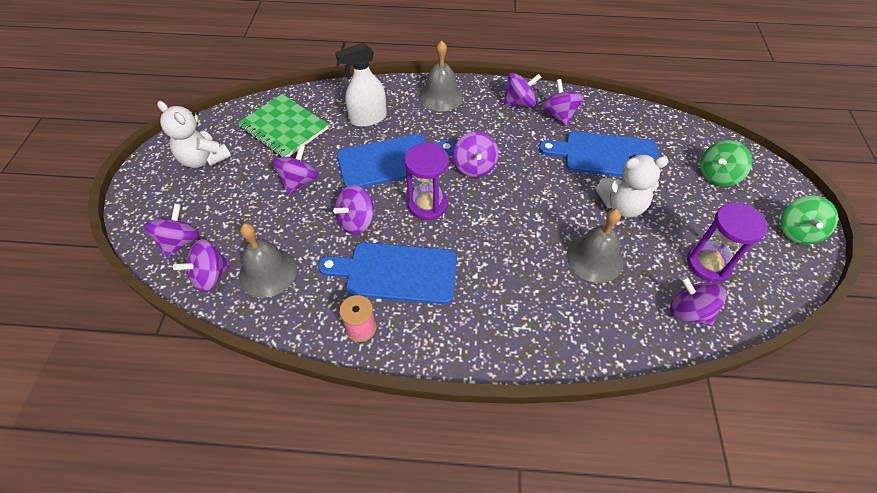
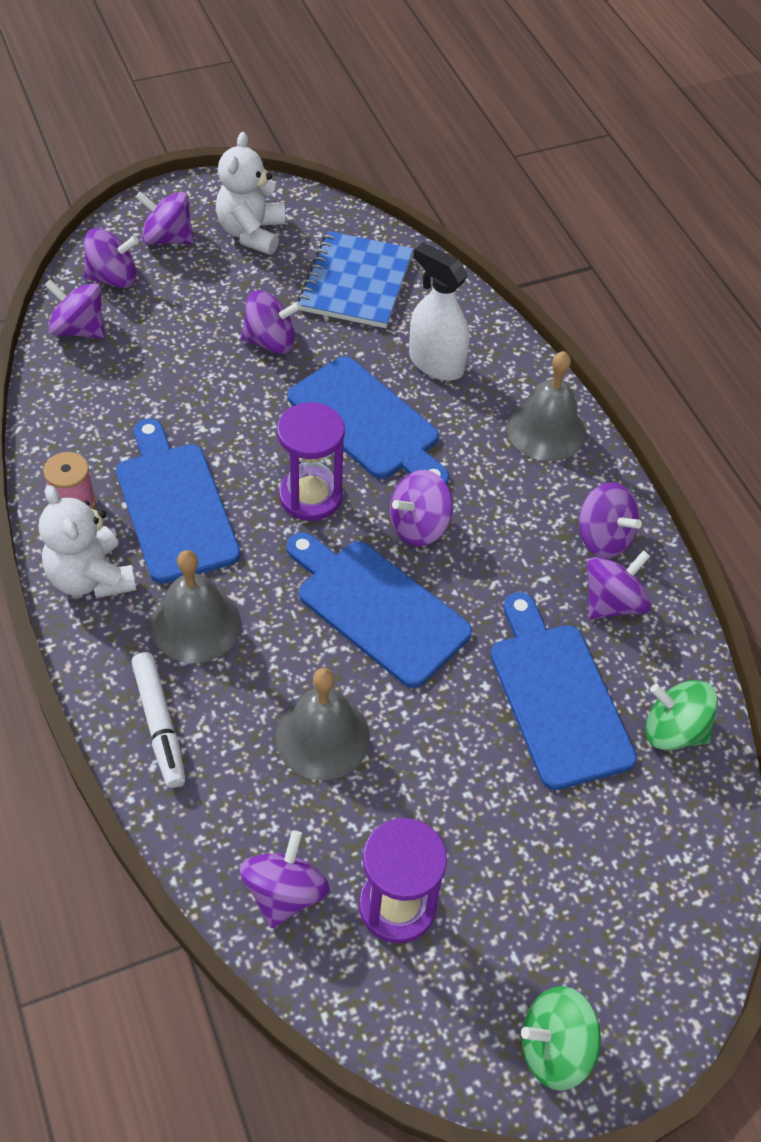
camera: 60 degrees right, 0 degrees up
(268, 272) = (111, 378): grey bell -> grey bell (196, 624)
(284, 128) = (356, 283): green notebook -> blue notebook
(356, 221) = (236, 430): purple spinning top -> purple spinning top (167, 238)
(520, 204) = (377, 608): none -> blue cutting board
(556, 336) = (159, 724): none -> white marker
(622, 206) = (454, 749): white teddy bear -> white teddy bear (91, 577)
(717, 175) = (619, 887): green spinning top -> green spinning top (673, 730)

